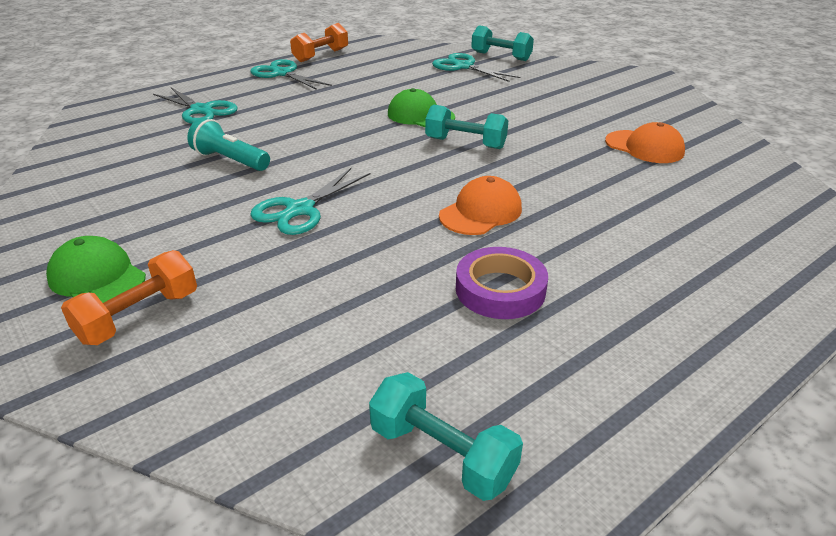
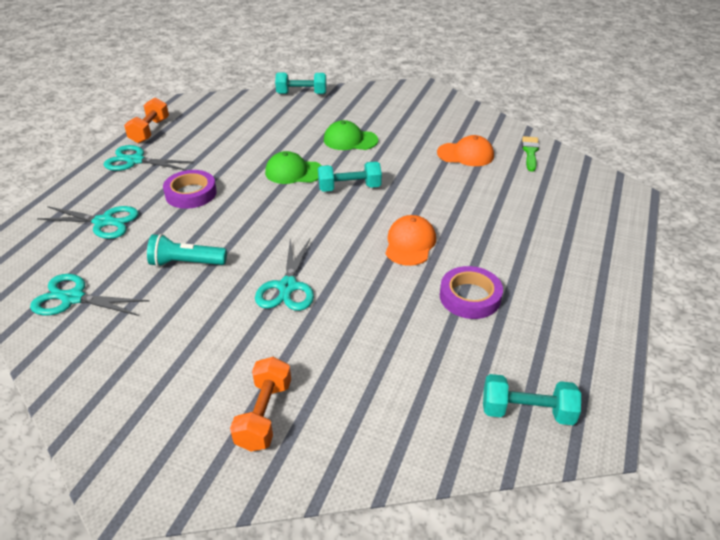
camera: 30 degrees left, 5 degrees up
(97, 277) = (196, 401): green cap -> green cap (350, 140)
(300, 108) = (191, 193): none -> purple tape
(463, 66) = (282, 112): turquoise scissors -> turquoise scissors (73, 298)
(741, 165) = (530, 152): none -> green brush

